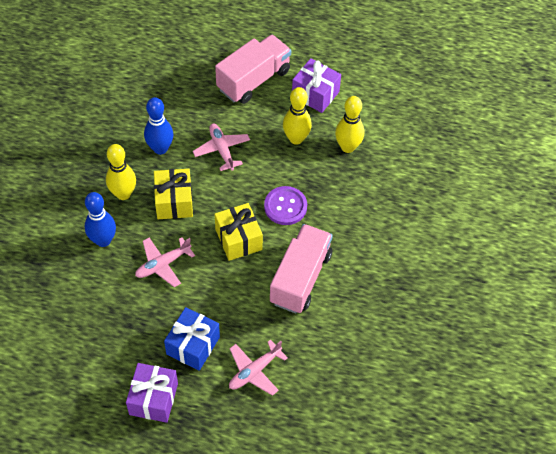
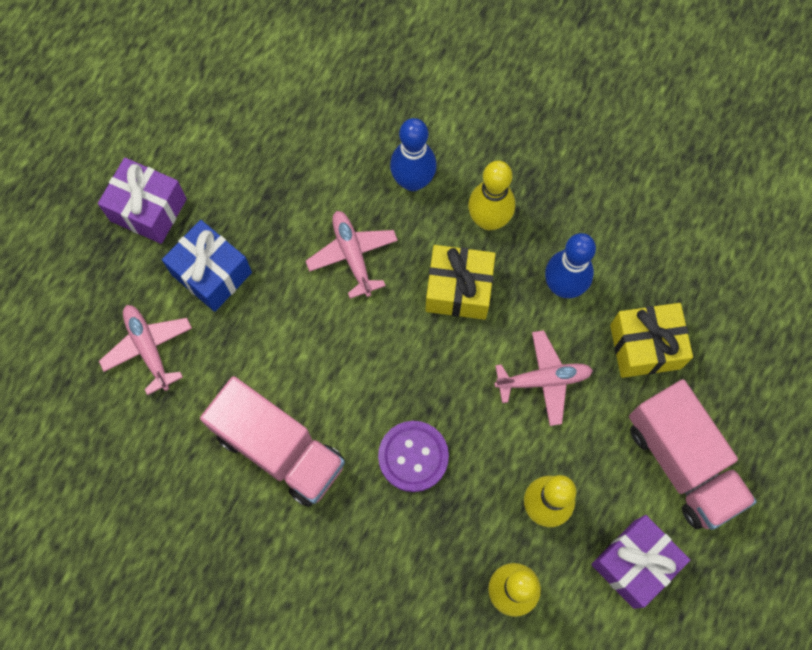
camera: 105 degrees right, 15 degrees up
(238, 239) = (369, 371): yellow gift -> yellow gift (645, 346)

